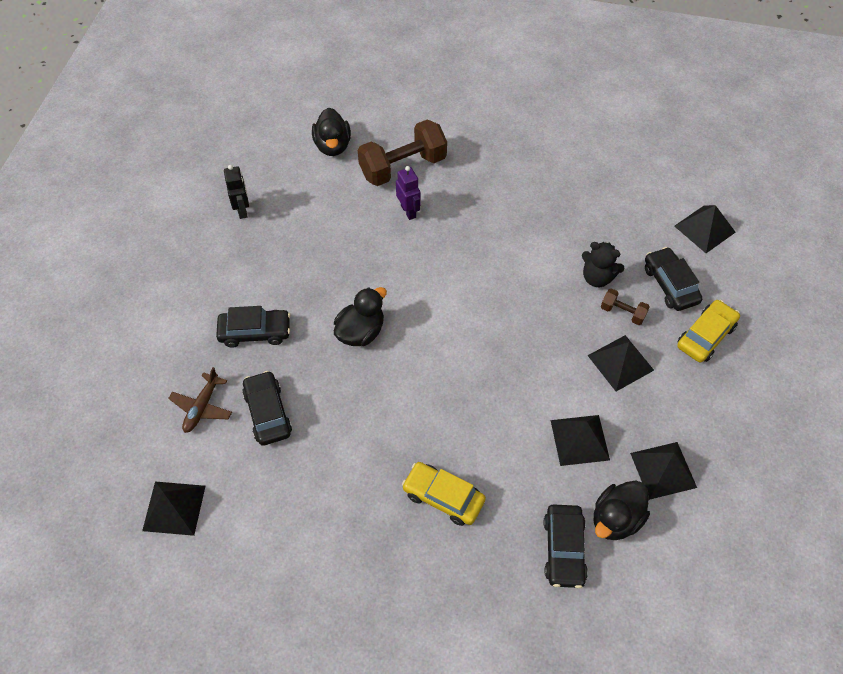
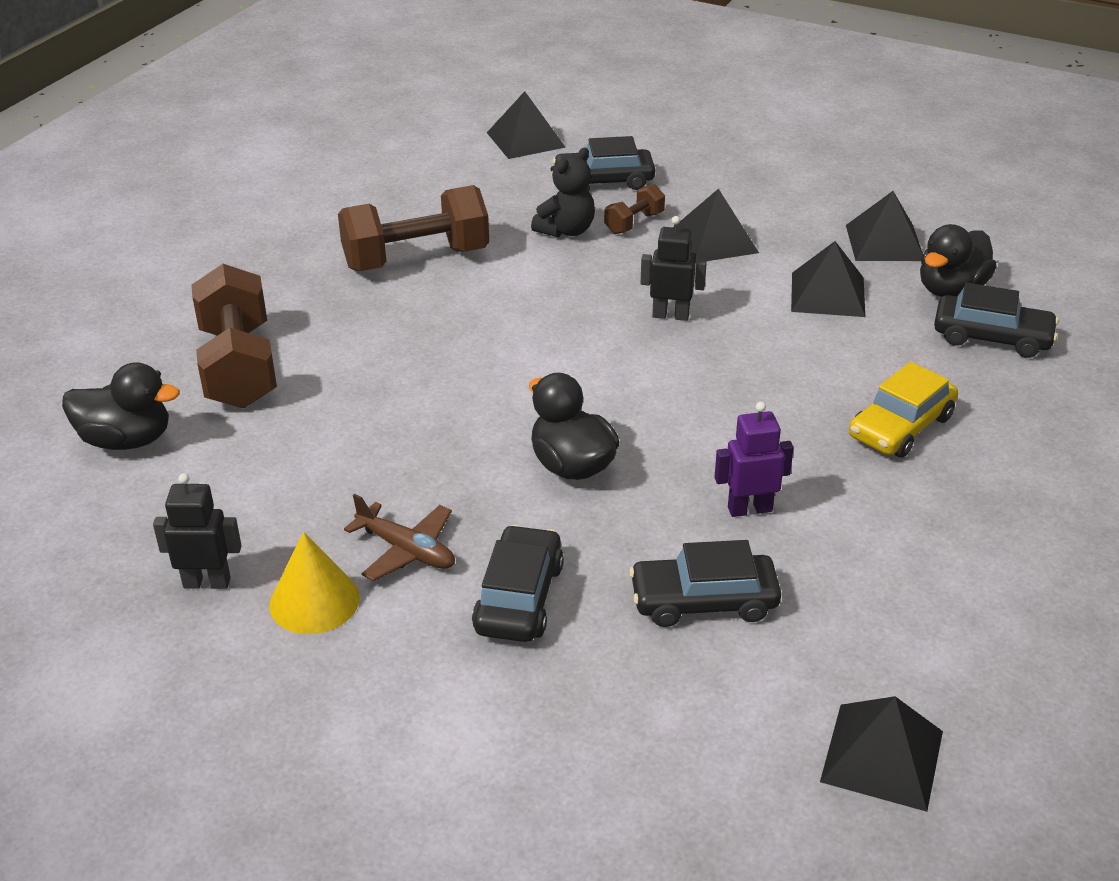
camera: 75 degrees left, 20 degrees down
(202, 407) = (667, 693): brown plane -> brown plane (407, 550)
(238, 253) = (314, 601): none -> yellow cone
(408, 211) = (342, 376): purple robot -> purple robot (749, 509)
(521, 353) = (670, 315): none -> black robot
(533, 211) = (416, 259): none -> brown dumbbell
(616, 519) = (951, 290): black duck -> black duck turned 75 degrees clockwise
(705, 336) = (695, 174): yellow car -> none

